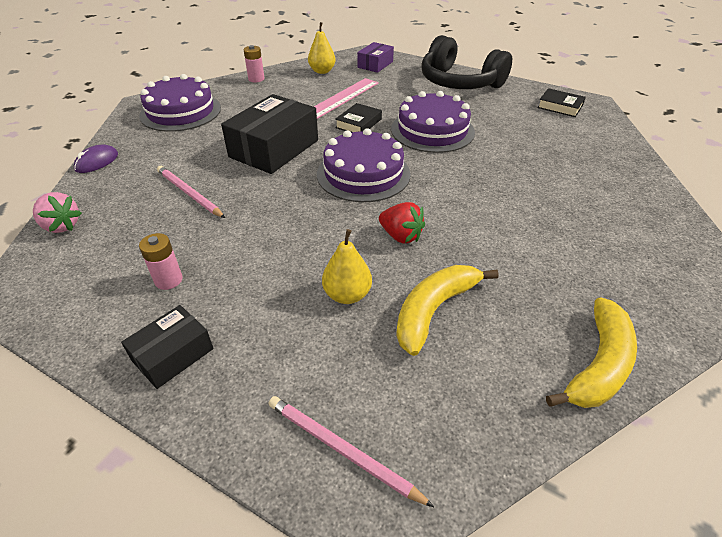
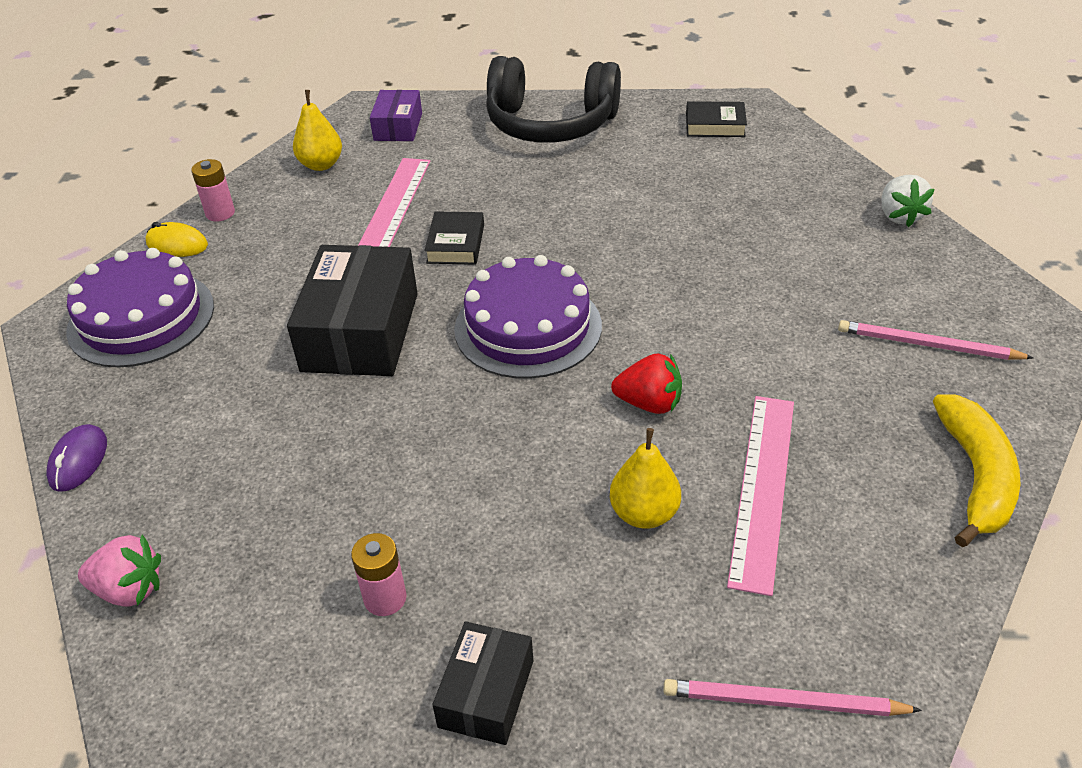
camera: 25 degrees left, 0 degrees up
(189, 193) = (292, 455): pink pencil -> pink pencil (928, 345)
(225, 86) = (177, 244): none -> yellow mouse
(432, 130) = (571, 221): purple cake -> none
(434, 310) = (762, 488): yellow banana -> pink ruler
(654, 187) = (899, 216): none -> white strawberry

